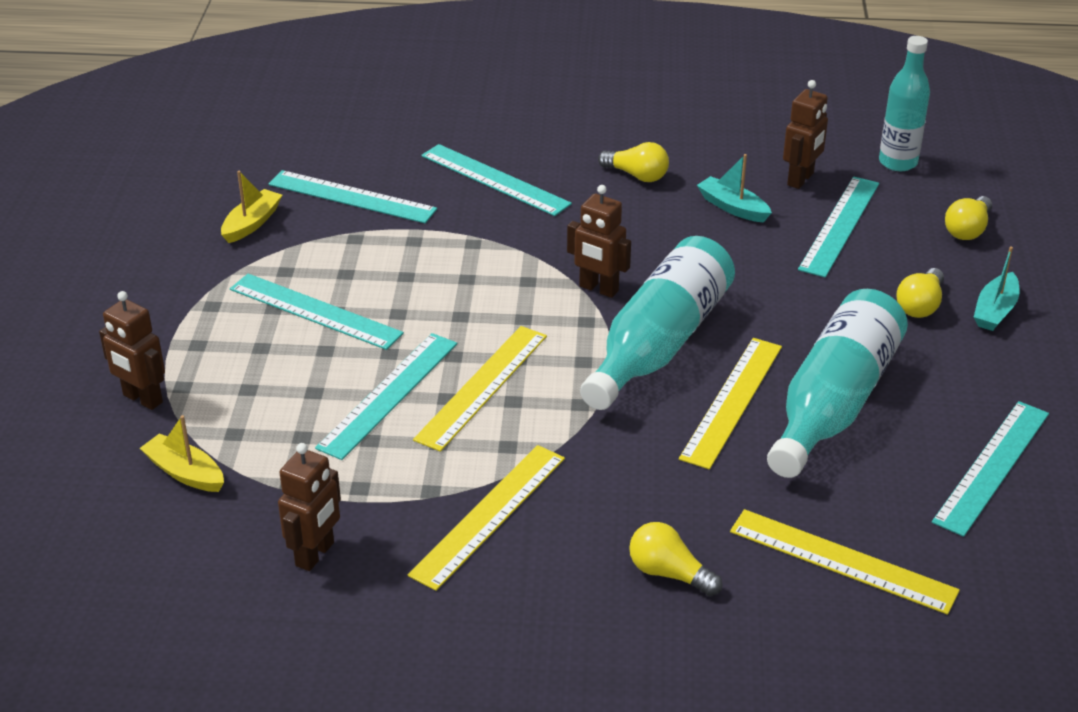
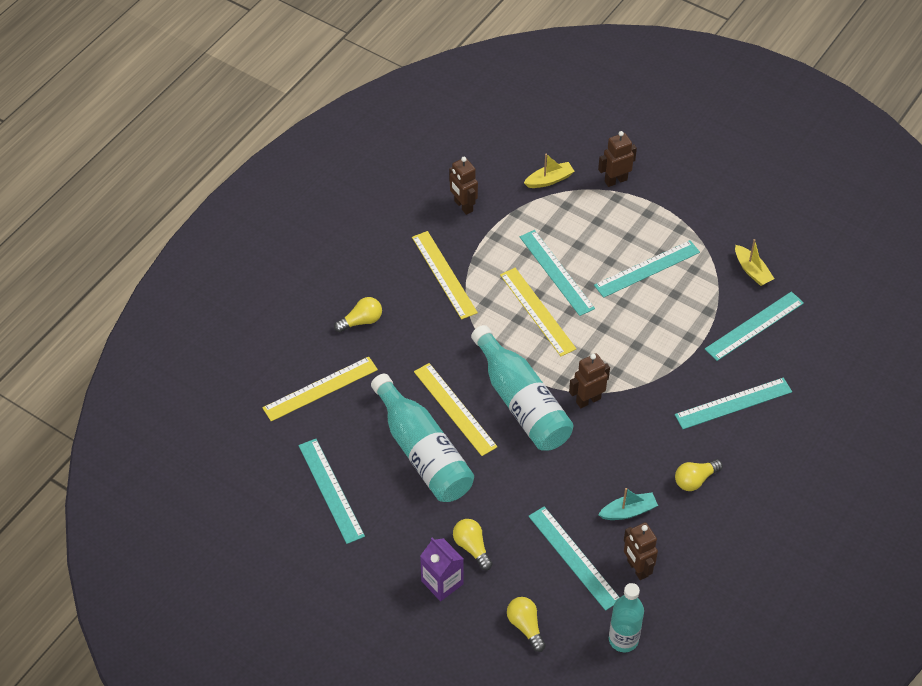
camera: 120 degrees right, 15 degrees up
(995, 311) = (442, 582): turquoise boat -> purple carton

